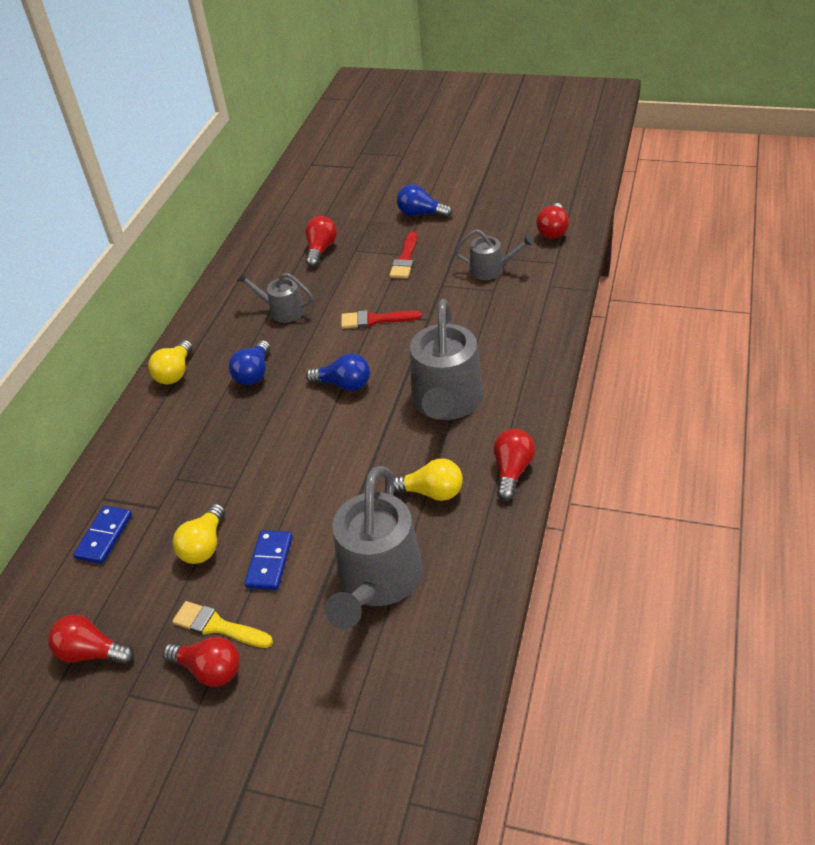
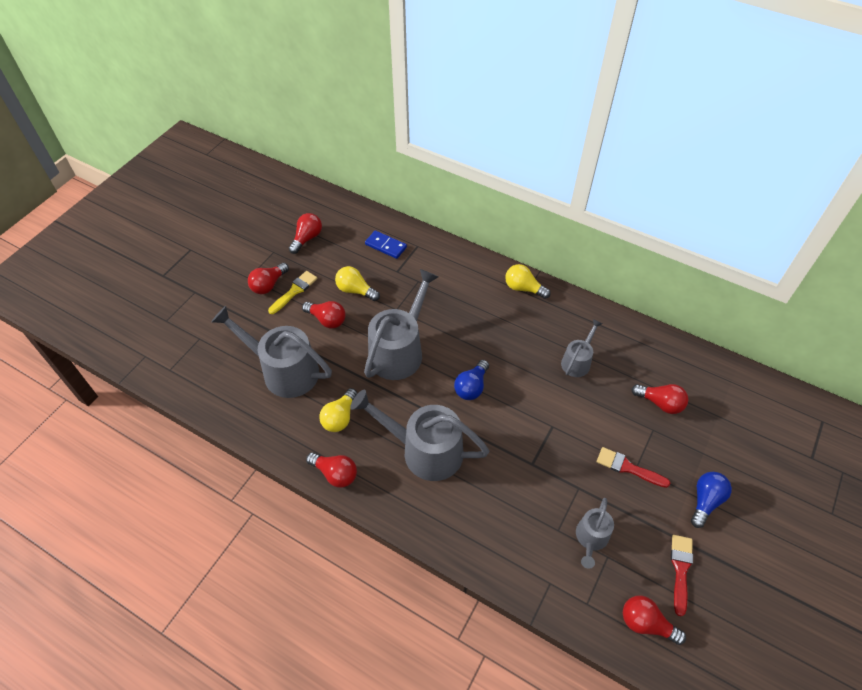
camera: 100 degrees right, 10 degrees up
(254, 373) = (505, 333): blue light bulb -> none
(269, 562) = (327, 320): blue domino -> red light bulb
(306, 464) = (399, 351): none -> grey watering can
(375, 320) = (544, 424): red brush -> red brush (680, 569)

